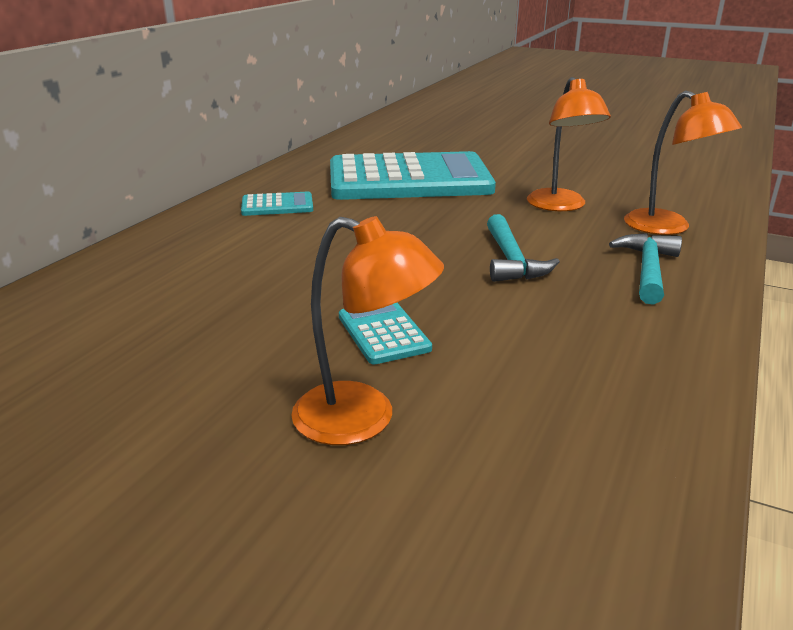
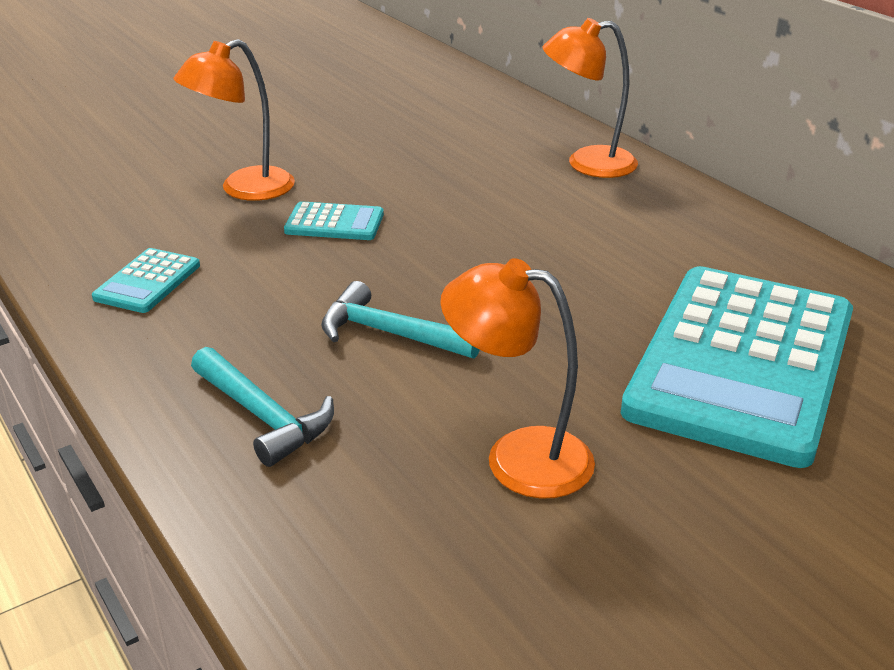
camera: 120 degrees right, 5 degrees up
(277, 205) = (690, 241): turquoise calculator -> turquoise calculator (148, 282)
(667, 228) = (344, 519): orange lamp -> orange lamp (587, 163)

